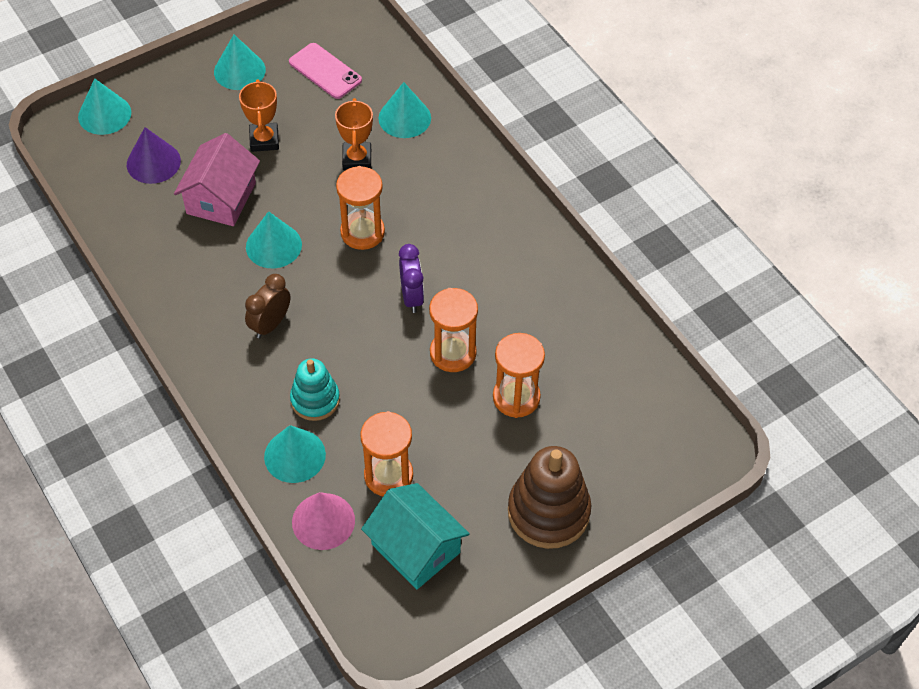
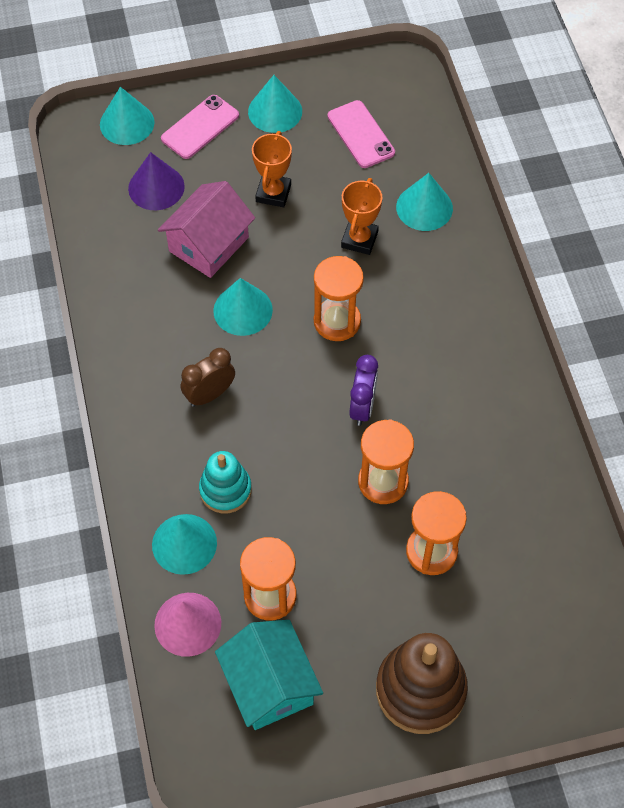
camera: 20 degrees right, 5 degrees up
(175, 101) = (200, 127): none -> pink phone

